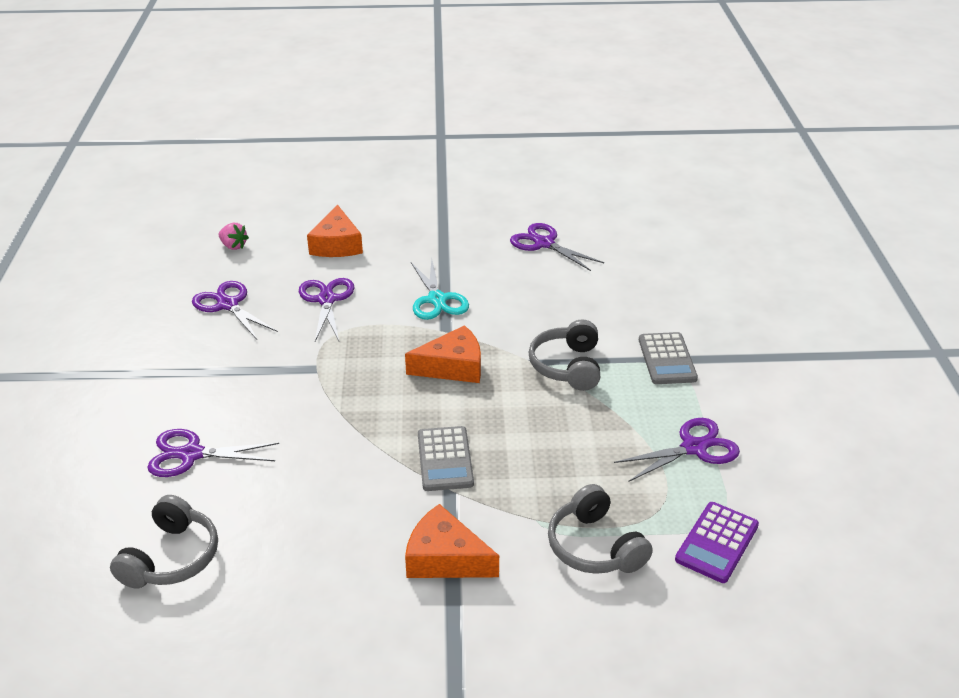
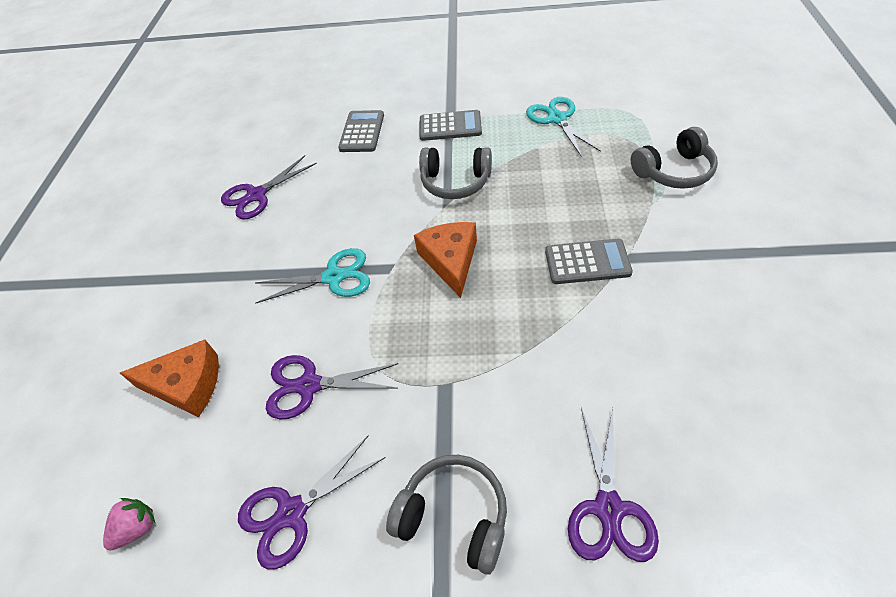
camera: 80 degrees left, 15 degrees up
(172, 558) = (783, 499): grey headphones -> grey headphones (454, 516)
(445, 558) = (712, 258): orange cheese -> none
(649, 296) = (362, 132): none -> grey calculator
(694, 448) = (557, 119): purple scissors -> turquoise scissors
(717, 542) = (654, 114): purple calculator -> none

